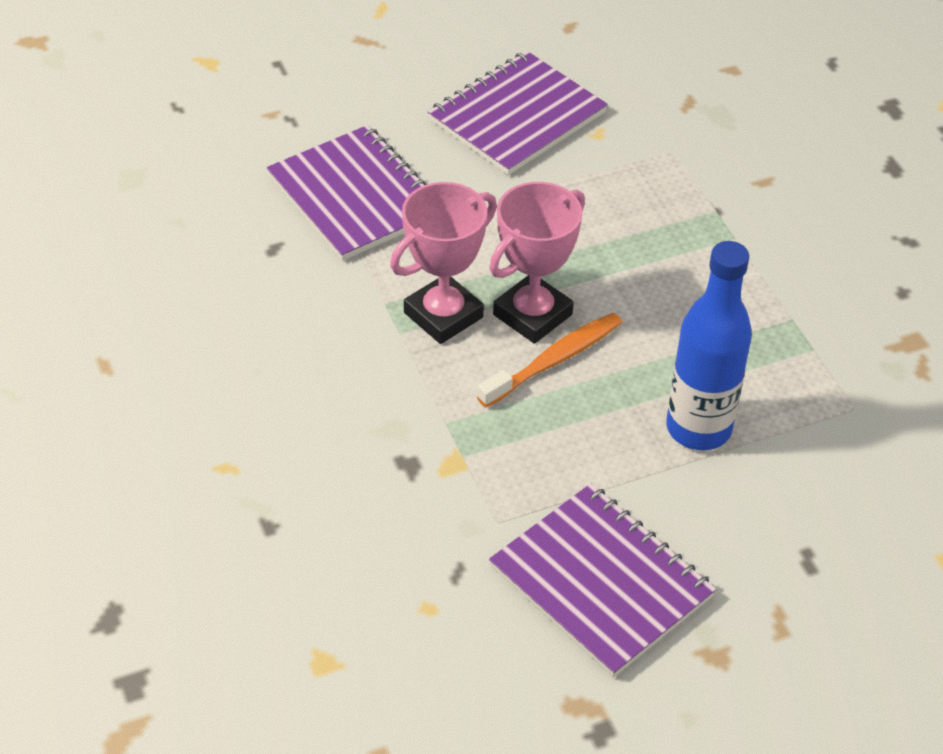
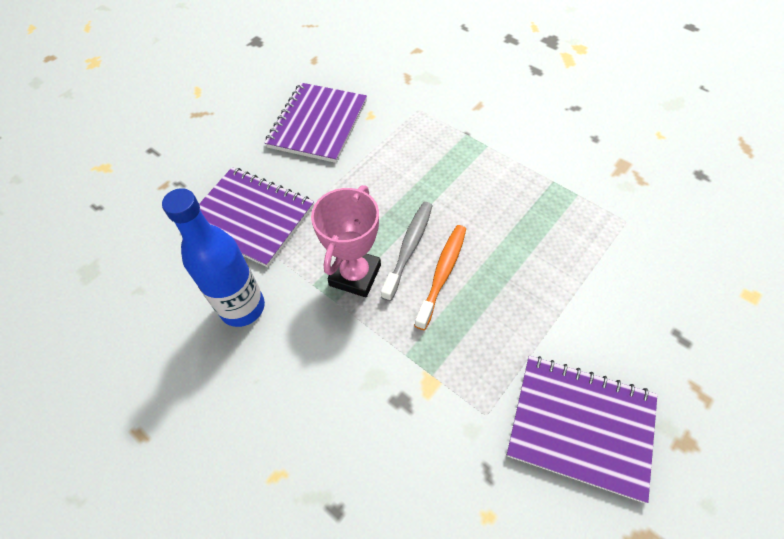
camera: 25 degrees left, 10 degrees up
(532, 314) = (409, 248): pink trophy -> grey toothbrush
(698, 428) = (556, 278): blue bottle -> blue bottle (242, 307)

